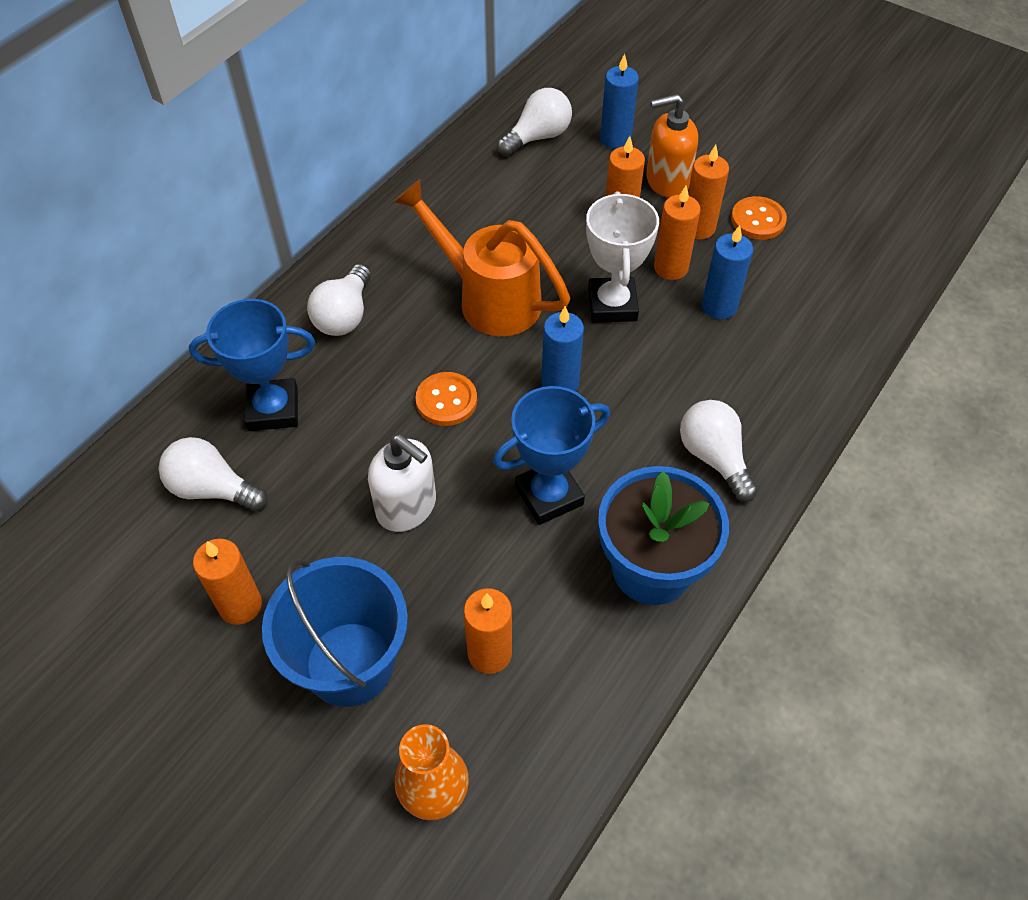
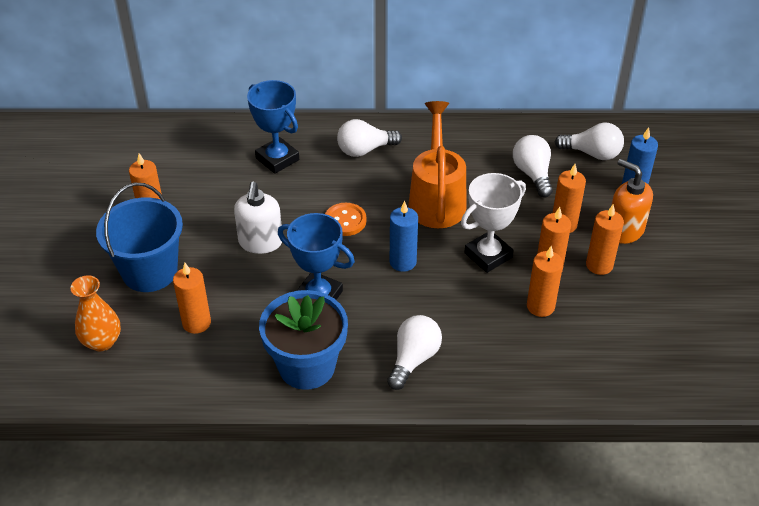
camera: 55 degrees right, 10 degrees down
(212, 489) = (210, 166): white light bulb -> white light bulb (532, 174)
(719, 306) = (540, 306): blue candle -> orange candle
(758, 220) = (641, 291): orange button -> none

